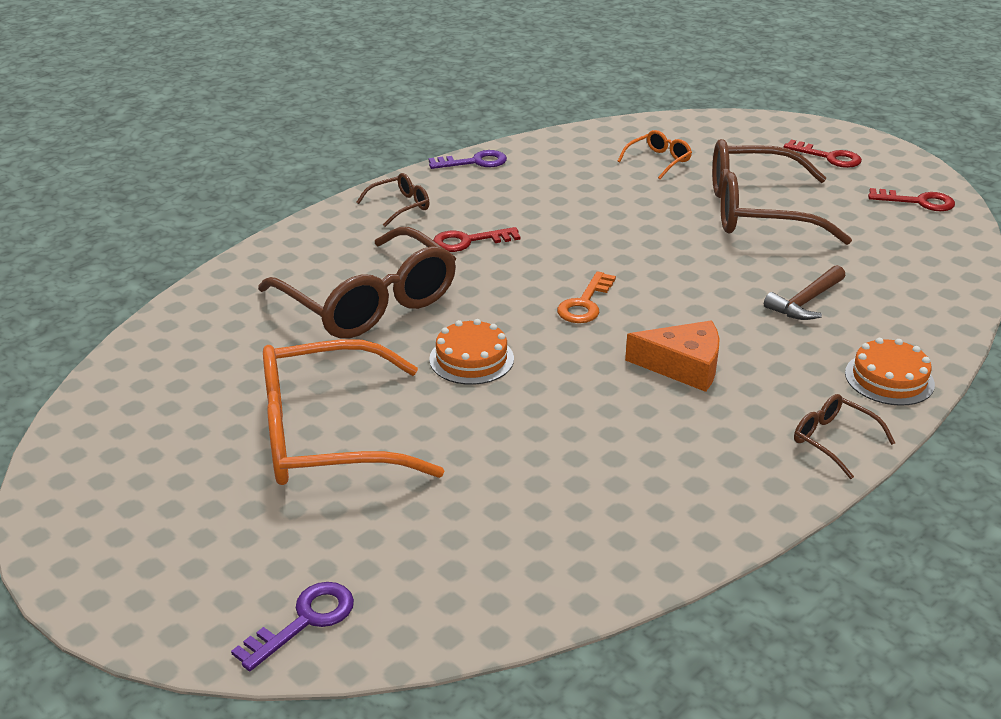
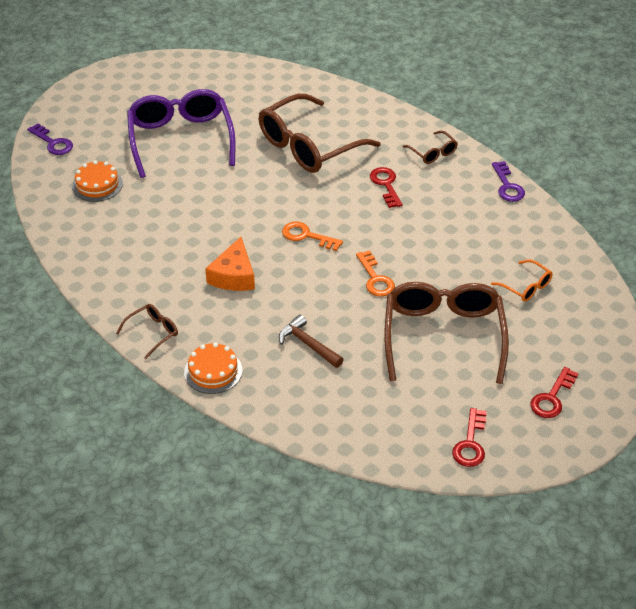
camera: 90 degrees right, 10 degrees up
(326, 436) = (180, 139): orange glasses -> purple glasses
(471, 359) = (247, 188): orange cake -> orange cake (97, 185)
(665, 252) = (375, 278): none -> orange key

